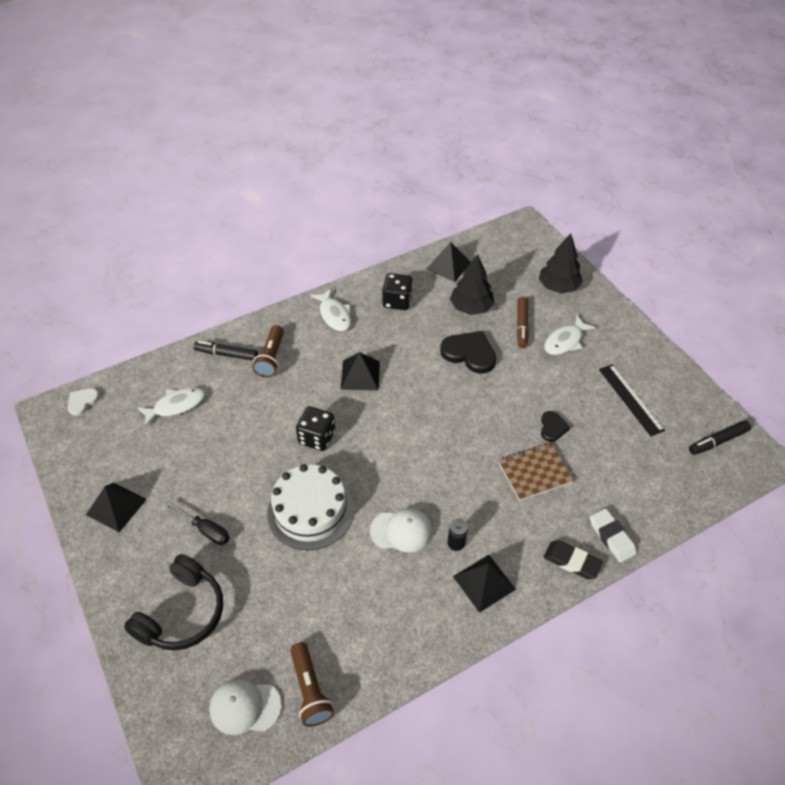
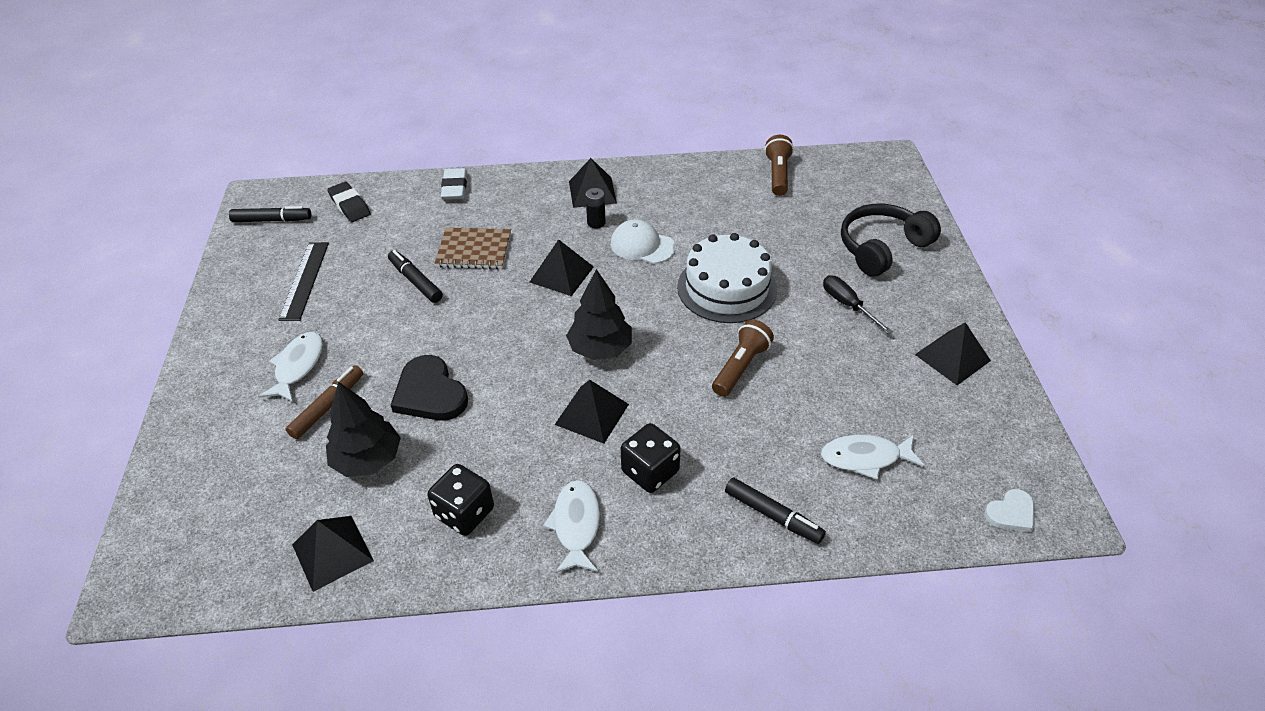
camera: 155 degrees left, 5 degrees down
(245, 707) = (835, 180): white cap -> none
(271, 358) = (705, 484): brown flashlight -> brown flashlight (740, 367)
(317, 437) = (687, 356): black dice -> black dice (650, 471)
(449, 475) = (561, 274): none -> black pyramid
(552, 427) = (415, 281): black heart -> black marker
(558, 287) = (217, 446): black tree -> black tree (600, 349)
(565, 341) = (298, 366): white fish -> white fish turned 60 degrees counterclockwise
(572, 561) = (505, 183): black eraser -> black eraser (349, 205)

